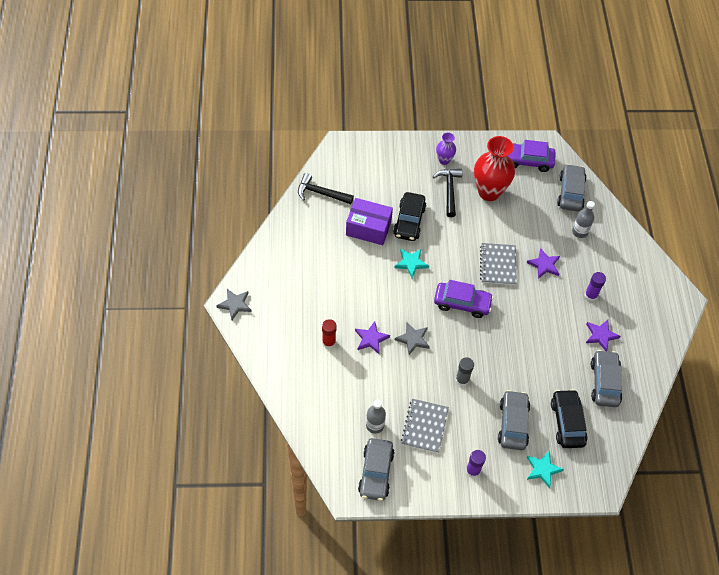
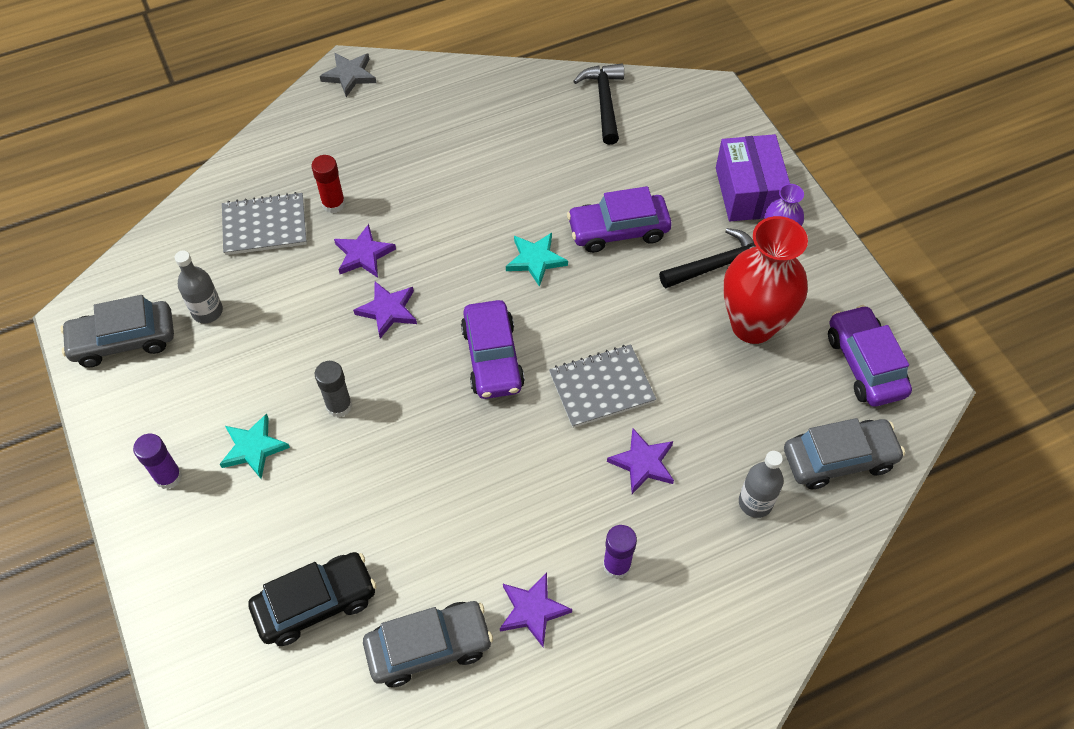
camera: 70 degrees right, 0 degrees up
(368, 228) = (572, 182): purple box -> purple box (748, 192)
(409, 221) = (618, 230): black car -> purple car
(413, 339) = (388, 310): grey star -> purple star
(424, 426) = (229, 380): grey notebook -> grey notebook (265, 226)
(513, 424) = (280, 512): grey car -> none
(542, 469) = (204, 589): turquoise star -> turquoise star (253, 448)

